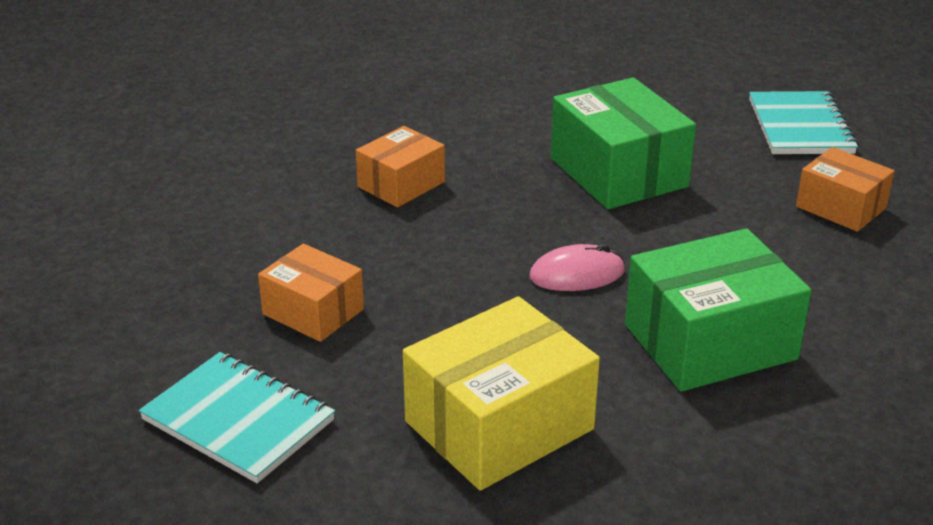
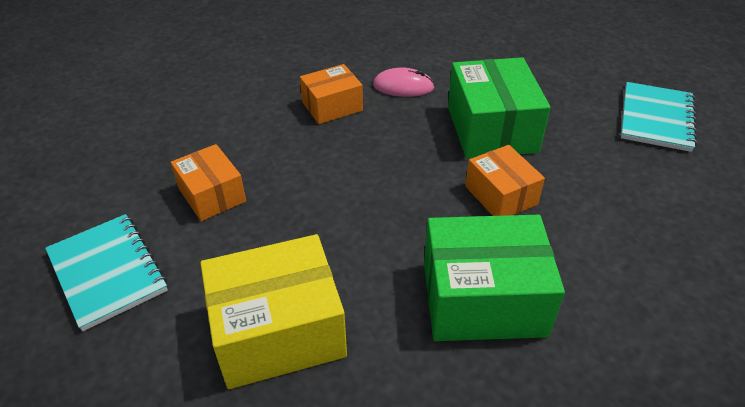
camera: 20 degrees right, 10 degrees up
(577, 274) = (413, 209): pink mouse -> pink mouse (403, 86)
(841, 207) = (656, 198): orange box -> orange box (501, 195)

